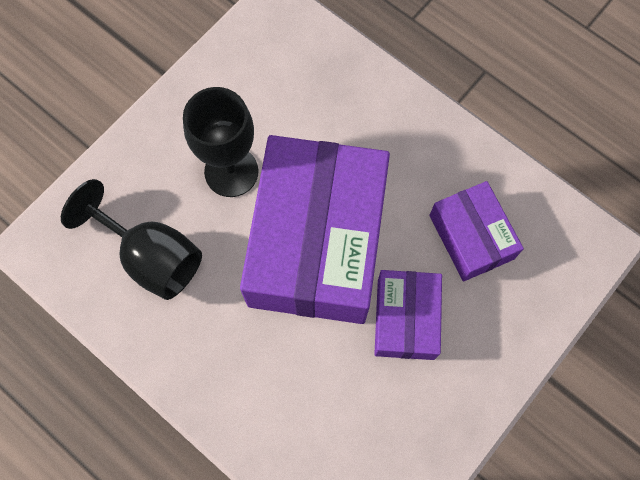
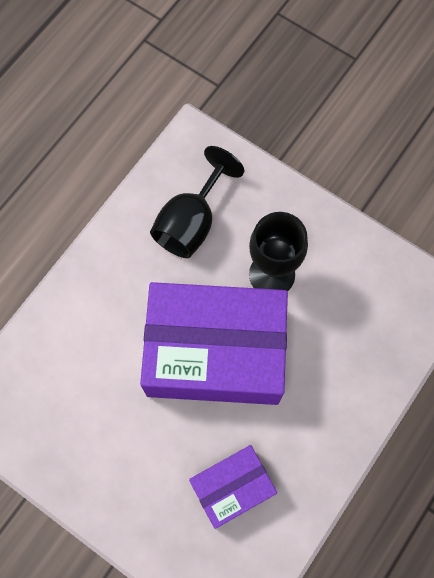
camera: 85 degrees right, 0 degrees up
(405, 319) = (153, 432): purple box -> none

